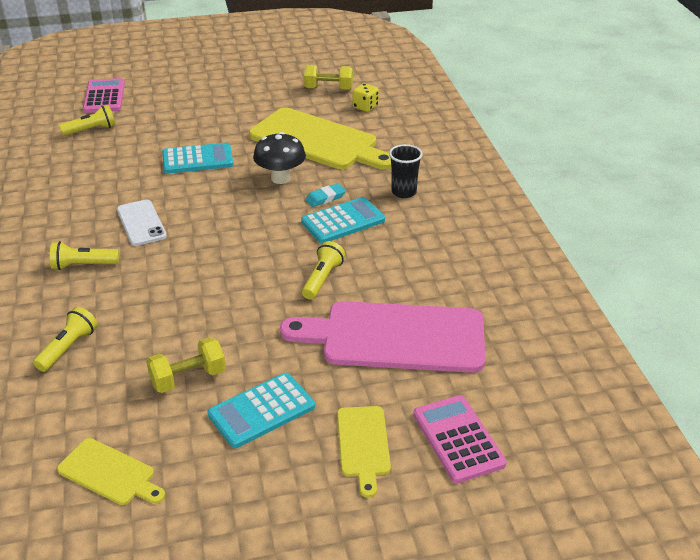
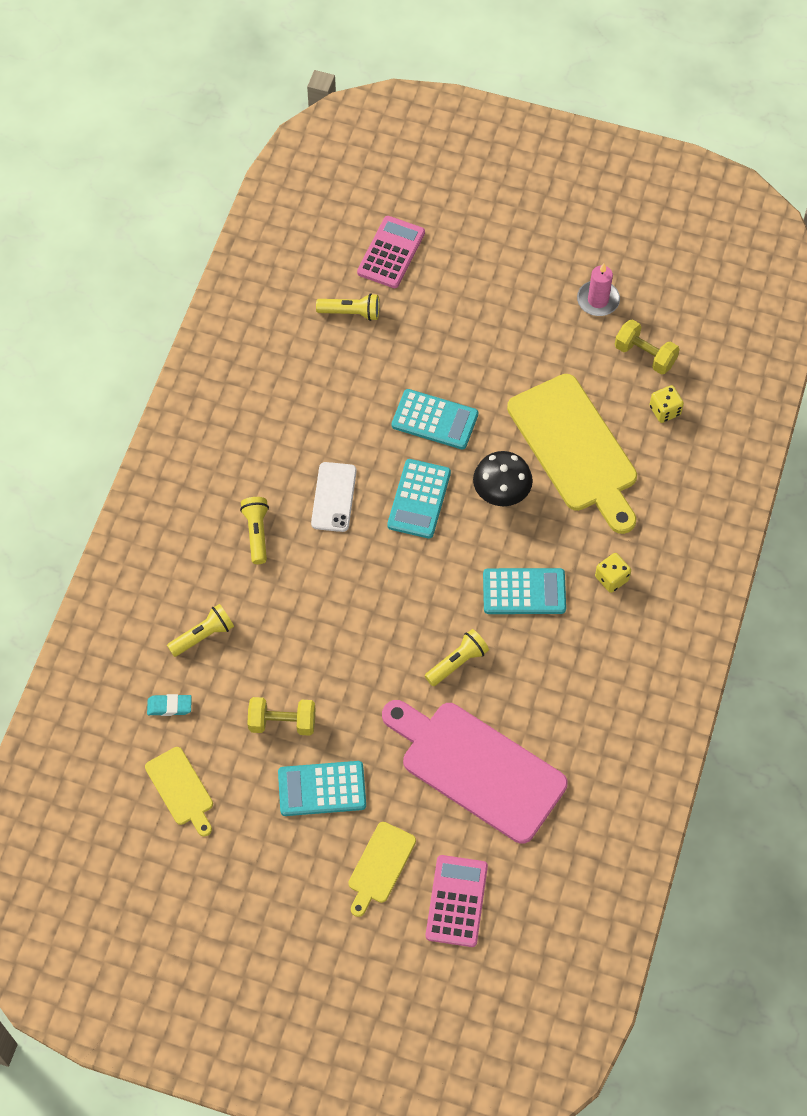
camera: 30 degrees right, 25 degrees up
(83, 265) = (256, 533): yellow flashlight -> yellow flashlight turned 60 degrees clockwise
(216, 201) = (419, 499): none -> turquoise calculator
(274, 76) = (598, 300): none -> pink candle
(325, 198) = (528, 548): turquoise eraser -> turquoise eraser (169, 706)
(404, 192) = (611, 578): black cup -> yellow dice

